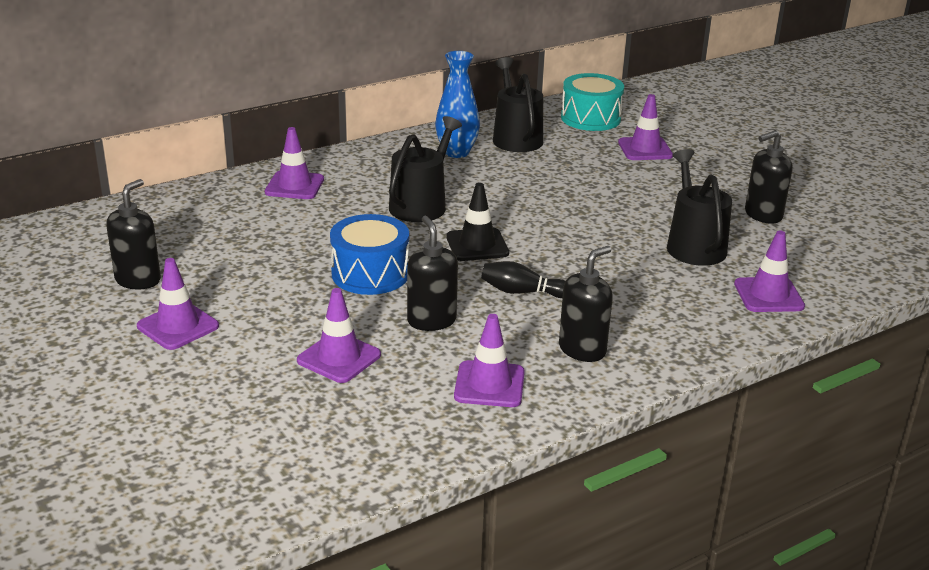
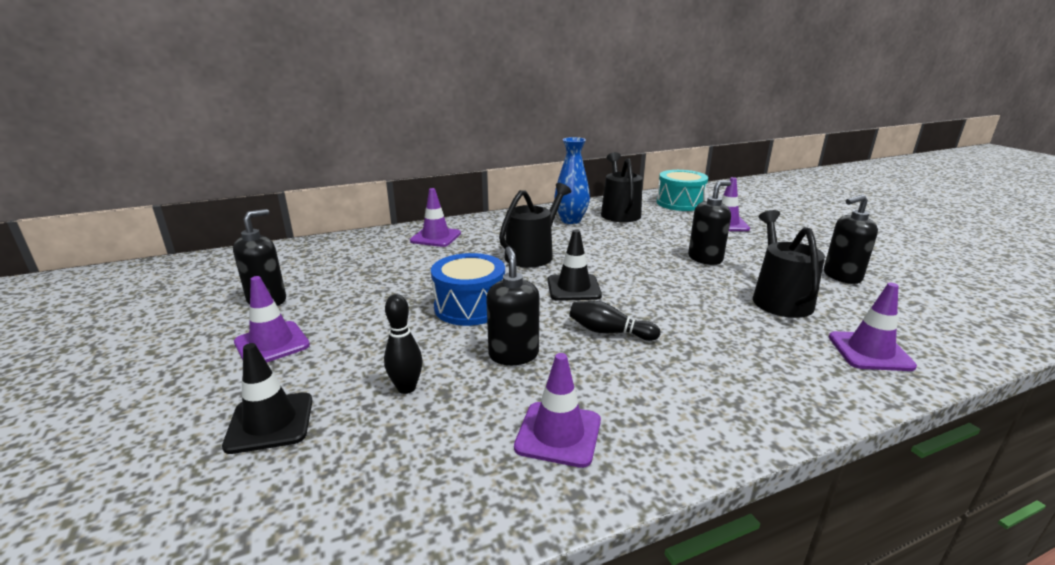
camera: 10 degrees right, 5 degrees down
(227, 395) = (270, 422): none -> black traffic cone
(339, 358) = (406, 388): purple traffic cone -> black bowling pin
(582, 350) = (668, 398): black soap dispenser -> black soap dispenser (705, 259)

